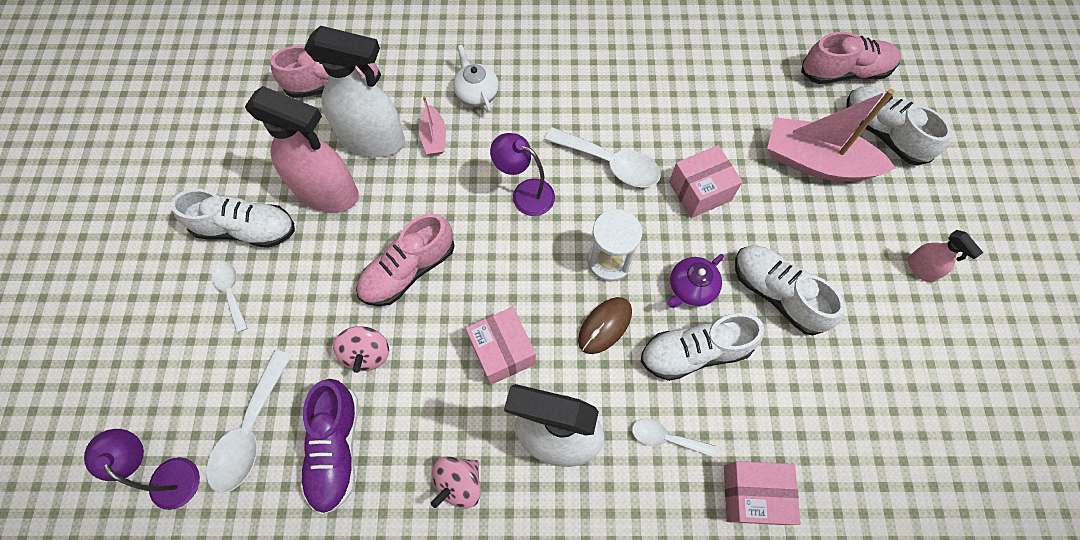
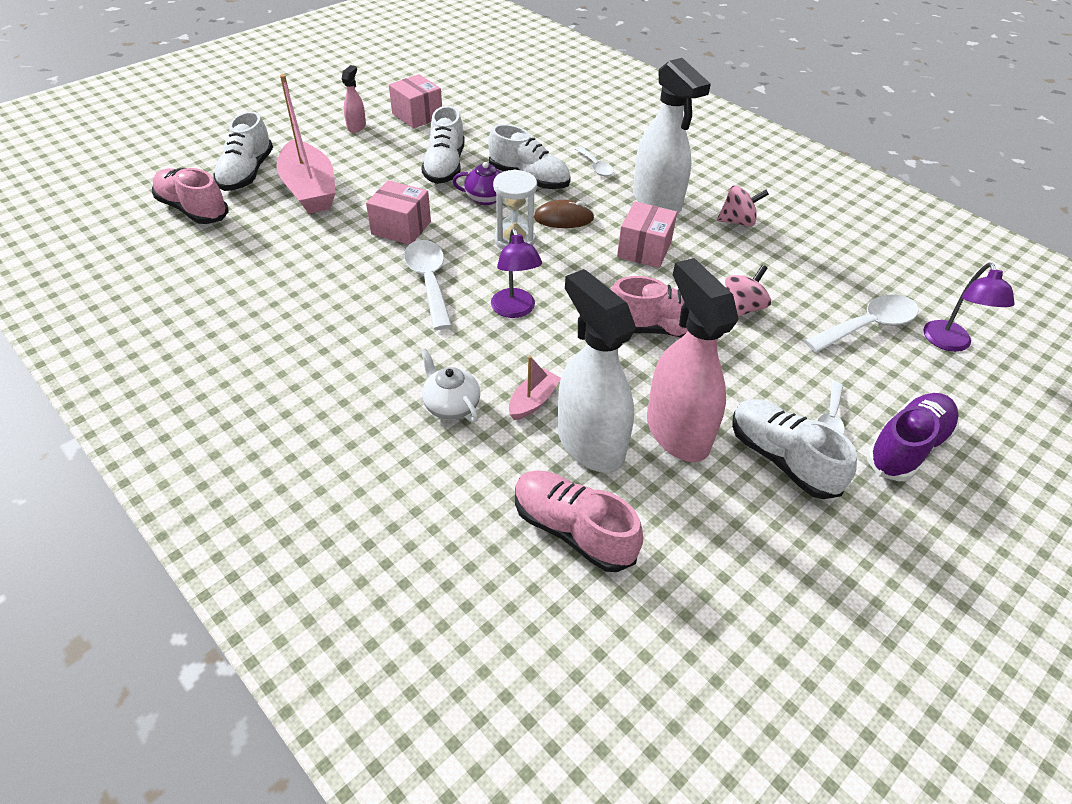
camera: 135 degrees left, 20 degrees down
(336, 449) = (808, 280): purple shoe -> purple shoe (907, 447)
(476, 94) = (451, 405): white teapot -> white teapot turned 120 degrees clockwise
(753, 494) = (580, 130): pink box -> pink box (417, 115)

